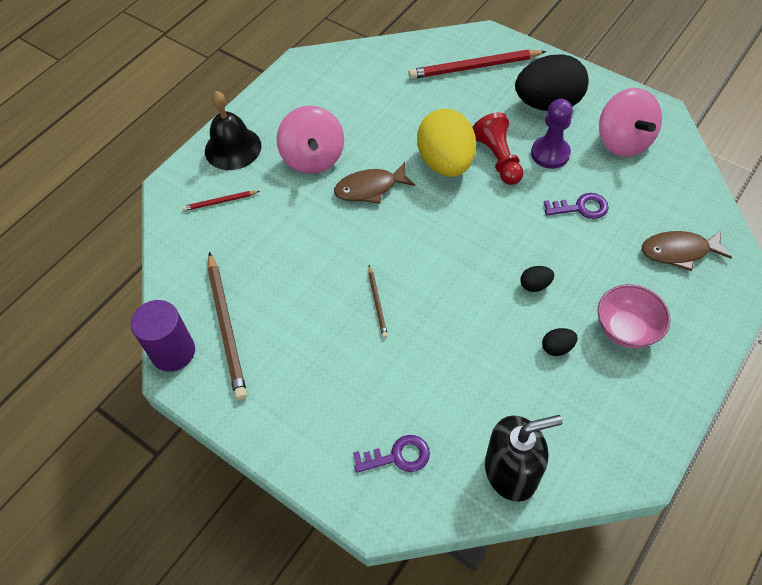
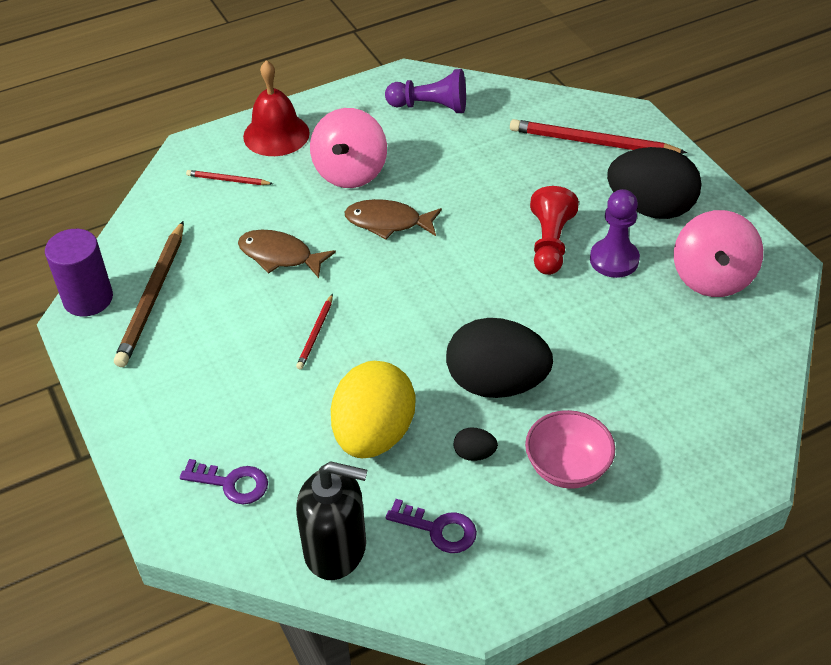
camera: 25 degrees right, 10 degrees down
(233, 148) = (276, 134): black bell -> red bell
(337, 81) = (430, 106): none -> purple pawn
(377, 303) = (316, 333): brown pencil -> red pencil
(446, 163) = (488, 227): yellow egg -> yellow egg (374, 434)
(535, 285) = (496, 383): black egg -> black egg, size x2.49
(580, 208) = (608, 327): purple key -> purple key (438, 529)
(679, 251) = (691, 415): brown fish -> brown fish (280, 256)

